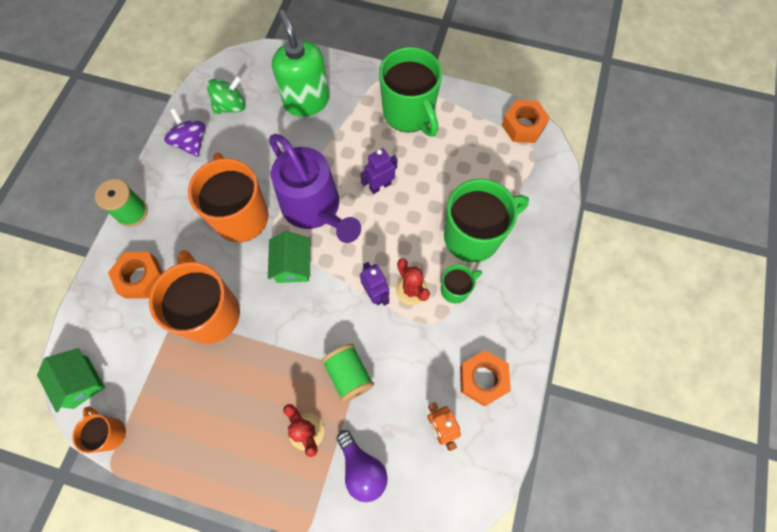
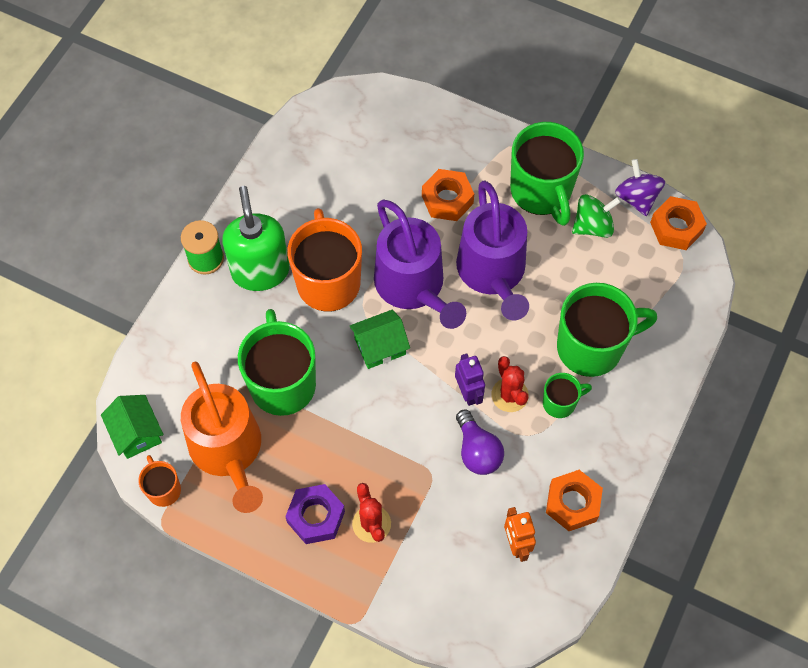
camera: 10 degrees right, 5 degrees down
(141, 278) = (210, 333): orange nut -> orange nut (447, 199)
(167, 384) = (228, 451): none -> orange watering can
(191, 143) = (280, 188): purple spinning top -> purple spinning top (636, 198)
(210, 312) = (282, 383): orange mug -> green mug
(231, 106) = (331, 151): green spinning top -> green spinning top (592, 226)
(254, 434) = (316, 517): none -> purple nut
(293, 265) = (380, 346): green house -> green house turned 60 degrees clockwise
(306, 101) = (421, 158): green soap dispenser -> green soap dispenser (260, 271)
(349, 375) = (425, 474): green spool -> none
(362, 468) = (425, 571): purple light bulb -> purple light bulb (477, 451)
(380, 186) = (493, 273): purple robot -> purple watering can

